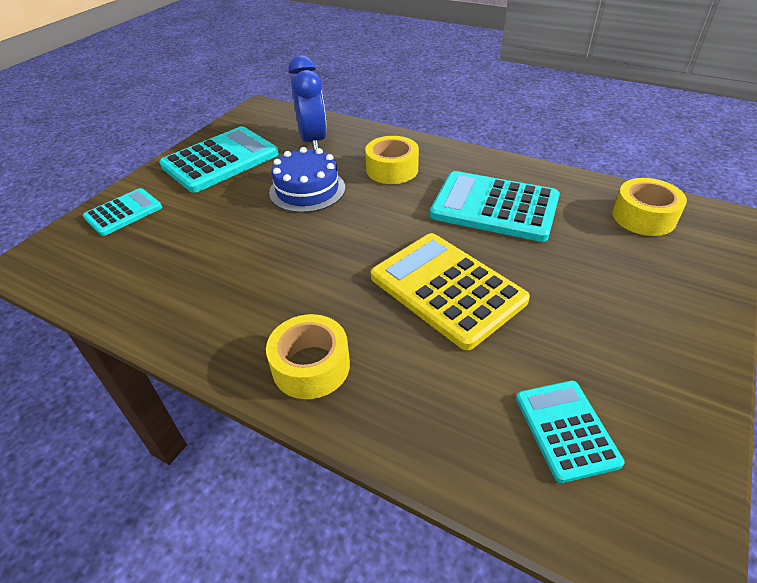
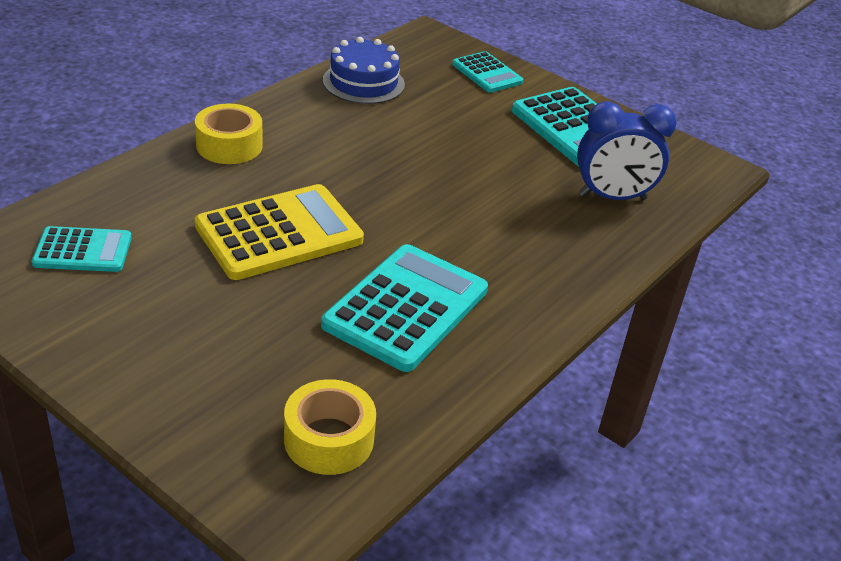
camera: 95 degrees right, 5 degrees down
(307, 190) = (493, 178): blue cake -> blue cake (363, 82)
(392, 169) = (522, 246): yellow tape -> none

